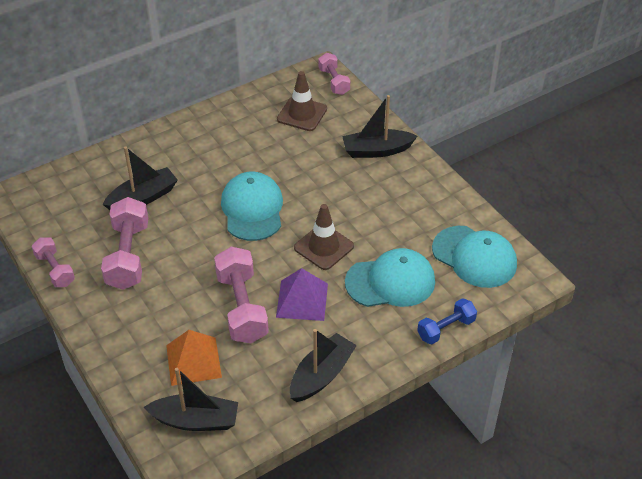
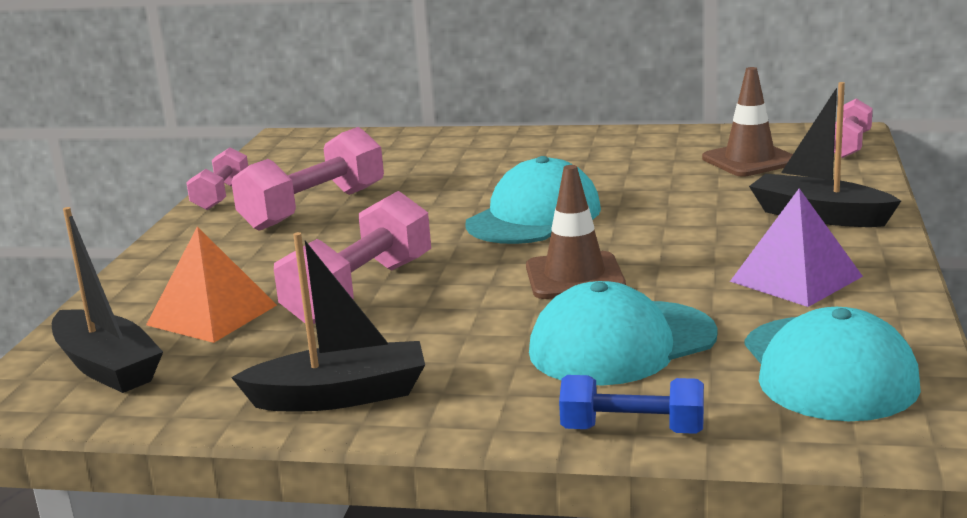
camera: 45 degrees right, 25 degrees down
(143, 198) = (416, 173): black boat -> none
(302, 300) = (452, 314): purple pyramid -> purple pyramid (796, 278)
(390, 282) = (622, 344): turquoise cap -> turquoise cap turned 120 degrees clockwise

